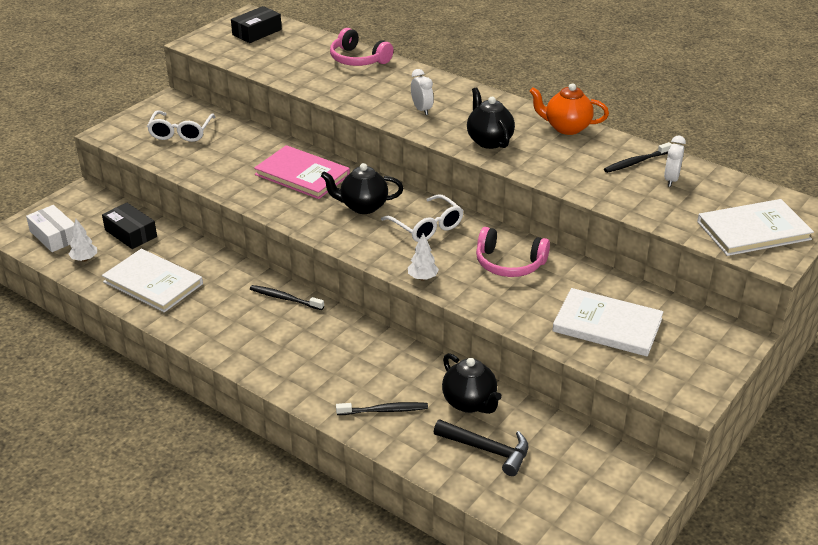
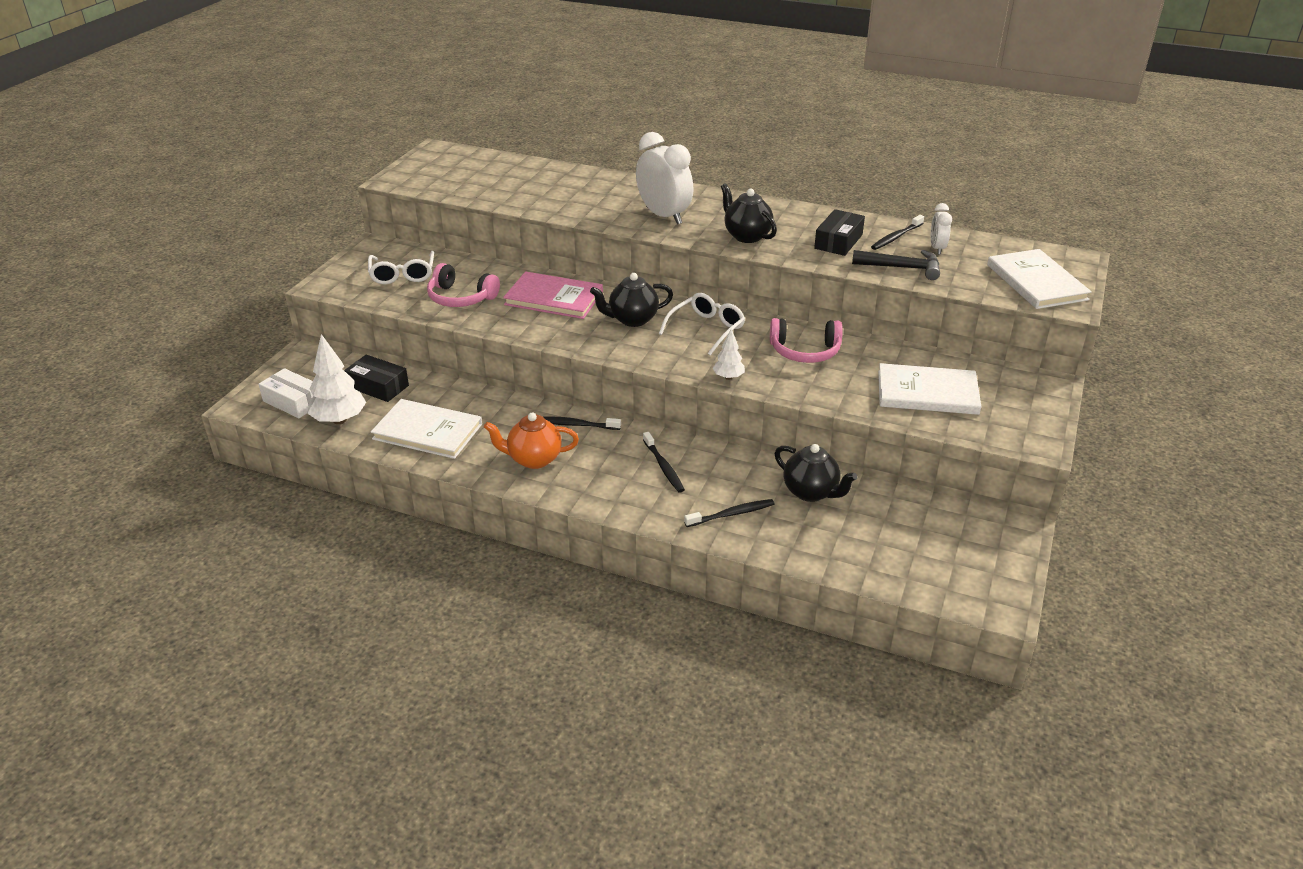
camera: 15 degrees left, 0 degrees up
(84, 259) = (339, 420): white tree -> white tree, size x1.83
(257, 32) = (452, 163): black box -> black box (838, 241)
(344, 353) = (663, 467): none -> black toothbrush
(358, 59) = (573, 177): pink headphones -> pink headphones (461, 298)
(422, 109) = (664, 216): white clock -> white clock, size x1.94
(427, 227) = (706, 329): white glasses -> white glasses turned 90 degrees counterclockwise
(487, 450) = (850, 533): black hammer -> black hammer (902, 268)
(566, 128) = (813, 215): orange teapot -> orange teapot (533, 459)
(753, 230) = (1036, 282): white book -> white book turned 75 degrees counterclockwise

